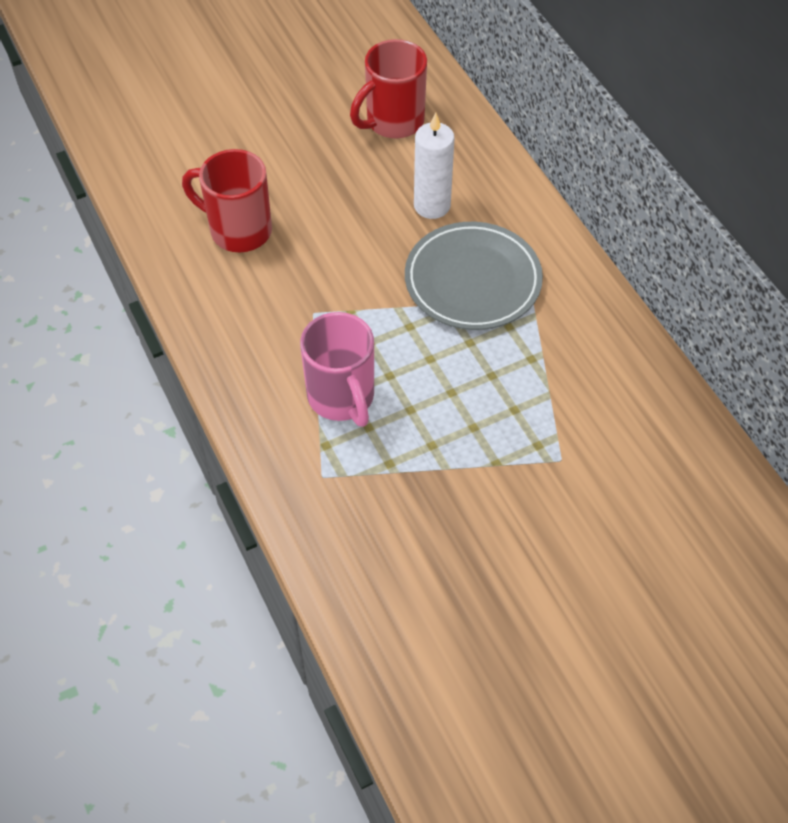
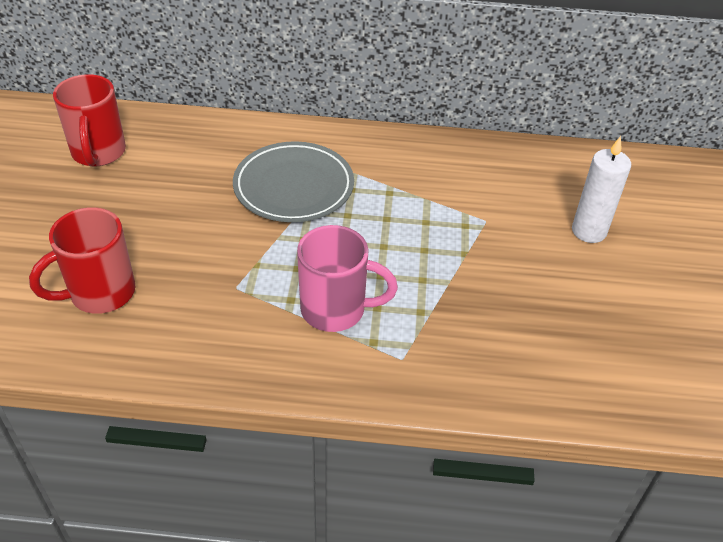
camera: 60 degrees left, 10 degrees down
(432, 206) = (203, 173): white candle -> white candle (589, 231)

